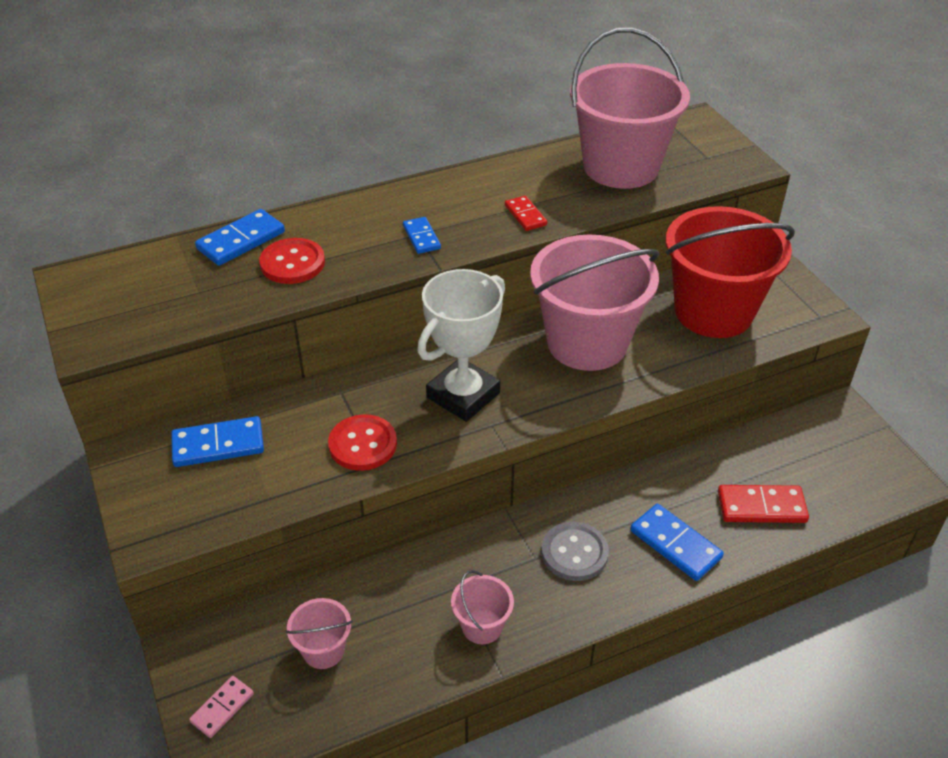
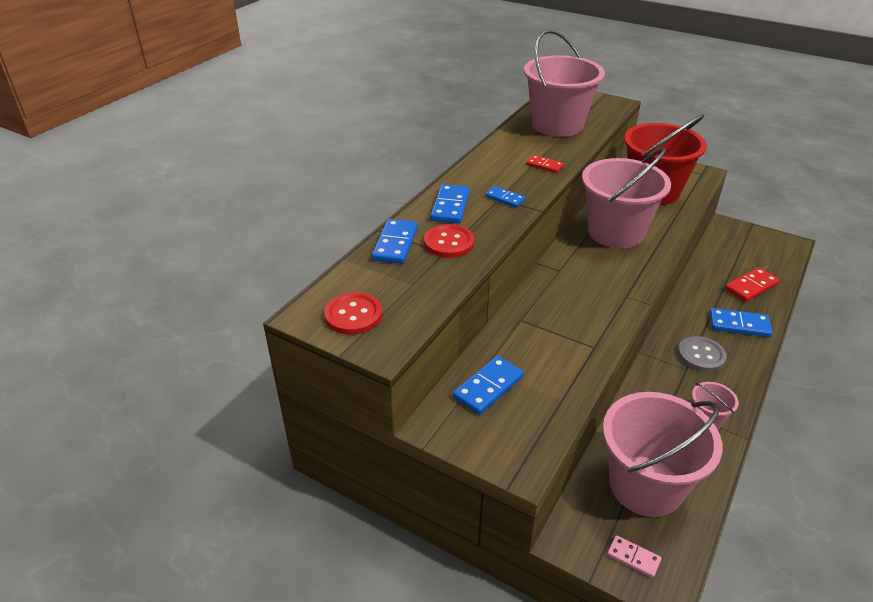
camera: 35 degrees left, 5 degrees down
(222, 708) = (633, 557): pink domino -> pink domino turned 60 degrees counterclockwise
(323, 650) = (645, 485): pink bucket -> pink bucket, size x2.27
(351, 222) = (450, 206): none -> blue domino
(363, 444) = (573, 341): red button -> red button (353, 315)
(463, 395) = (590, 288): white trophy -> none

